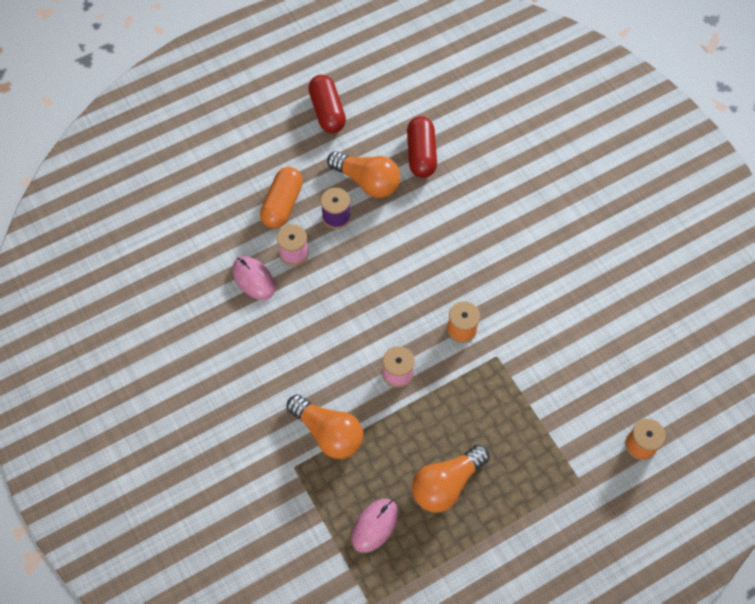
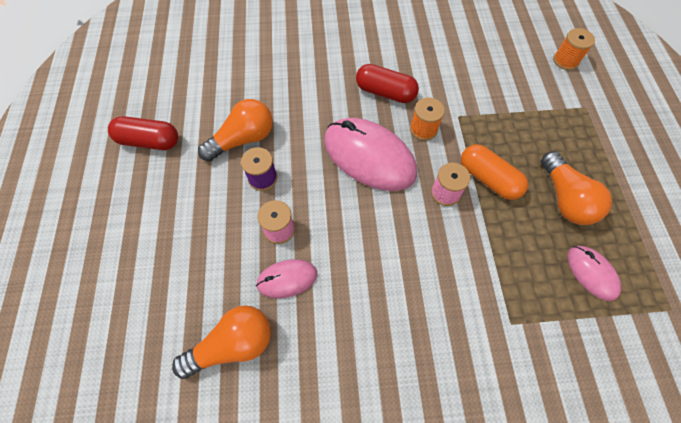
camera: 65 degrees left, 0 degrees up
(282, 204) = (221, 218): orange capsule -> orange capsule (488, 179)
(328, 433) = (484, 276): orange light bulb -> orange light bulb (233, 344)
(404, 293) = (369, 156): none -> pink mouse
(421, 154) = (243, 91): red capsule -> red capsule (385, 92)

